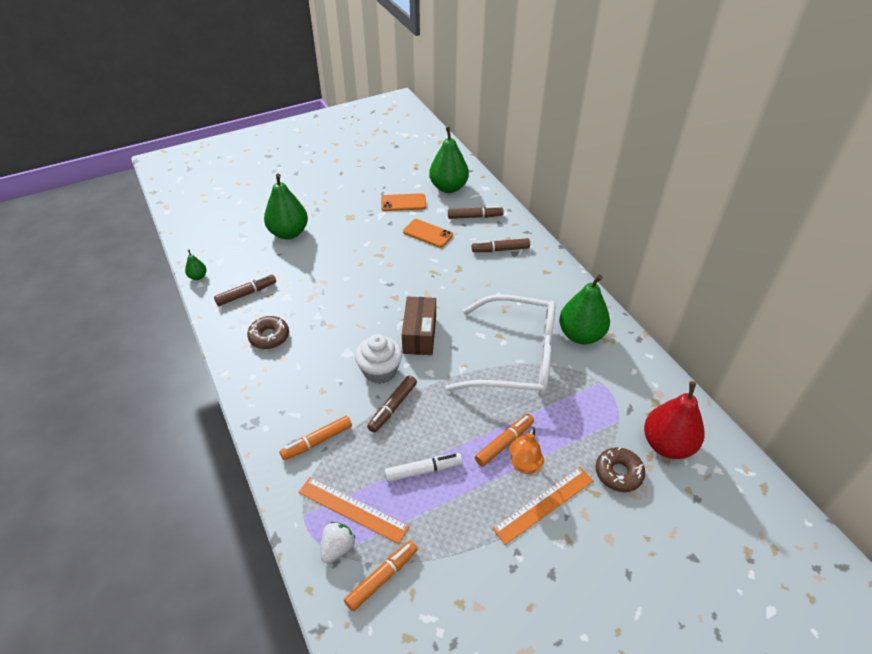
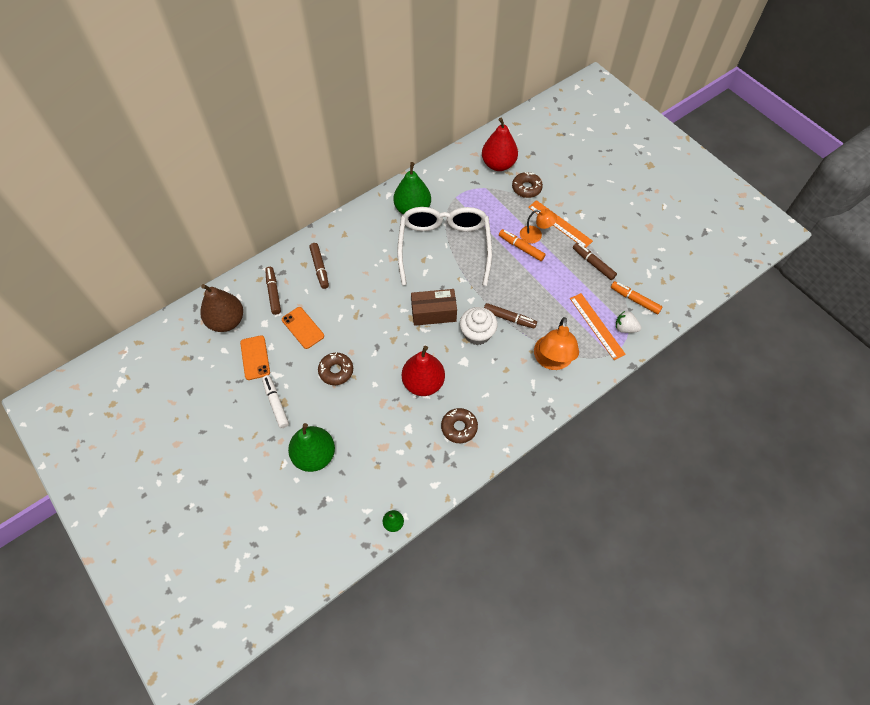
camera: 100 degrees left, 15 degrees up
(246, 294) = (410, 466): brown marker -> brown marker (593, 264)
(317, 441) = (552, 360): orange marker -> orange lamp
(333, 315) = (423, 383): none -> red pear
(352, 509) = (597, 326): orange ruler -> orange ruler turned 45 degrees counterclockwise
(371, 252) = (336, 371): none -> brown donut
(423, 470) = (556, 291): white marker -> white marker (276, 403)
(428, 233) = (303, 328): orange phone -> orange phone turned 60 degrees counterclockwise
(448, 187) = (226, 321): green pear -> brown pear

